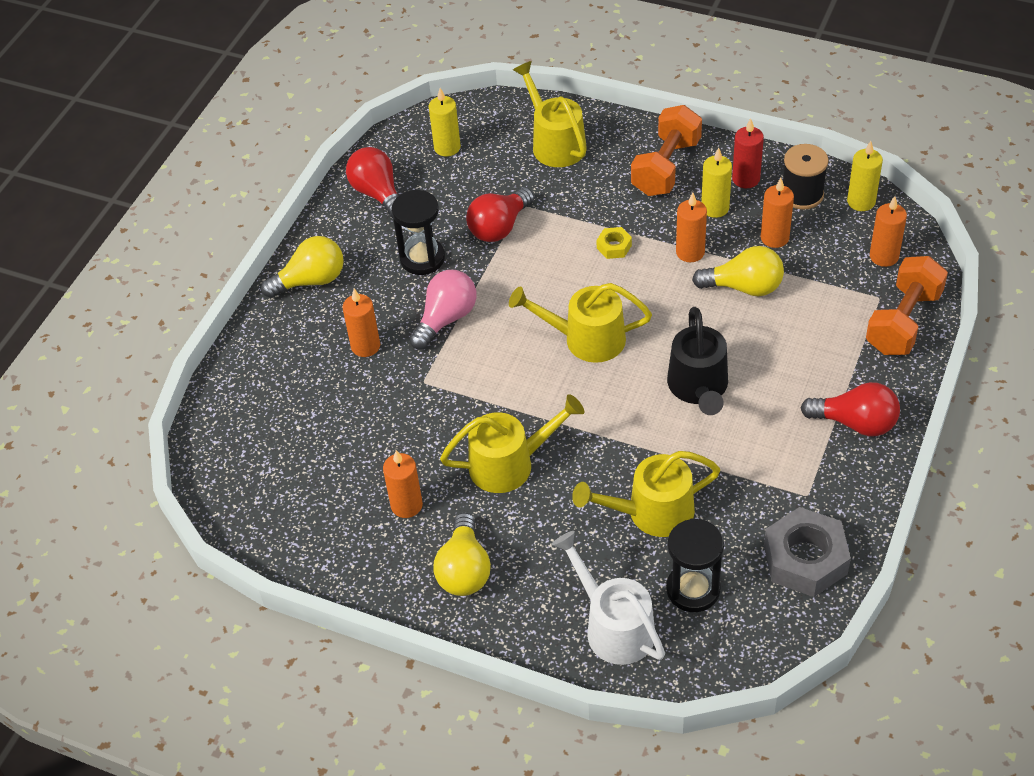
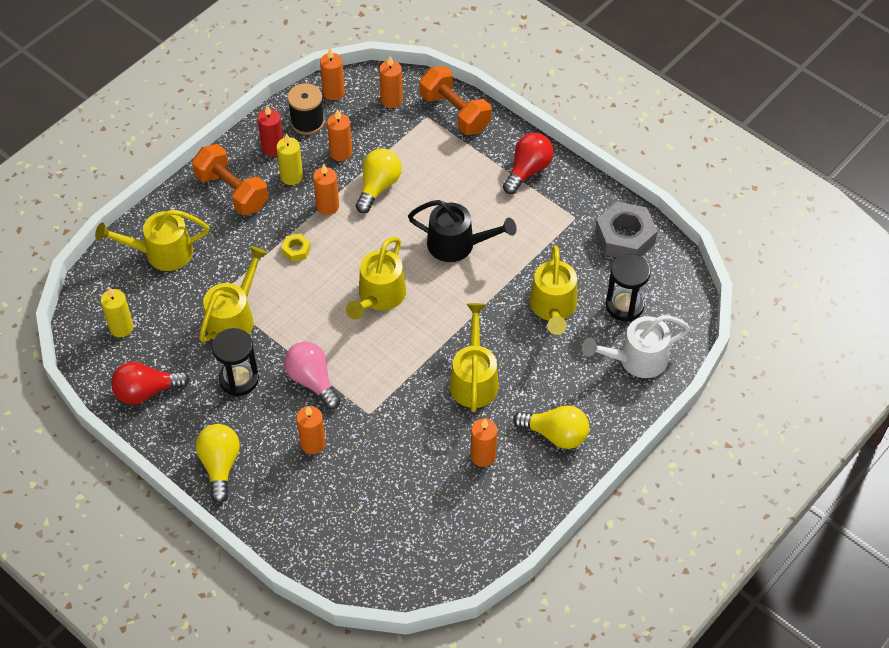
camera: 75 degrees left, 5 degrees up
(499, 227) = (234, 317): red light bulb -> yellow watering can
(861, 202) = (333, 92): yellow candle -> orange candle

